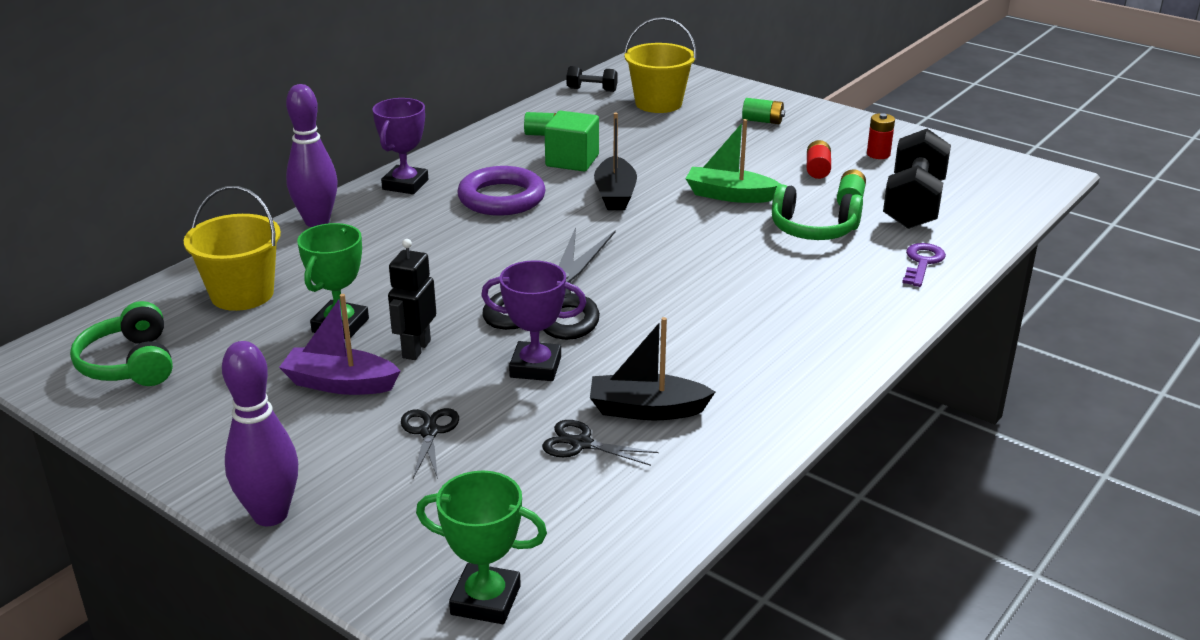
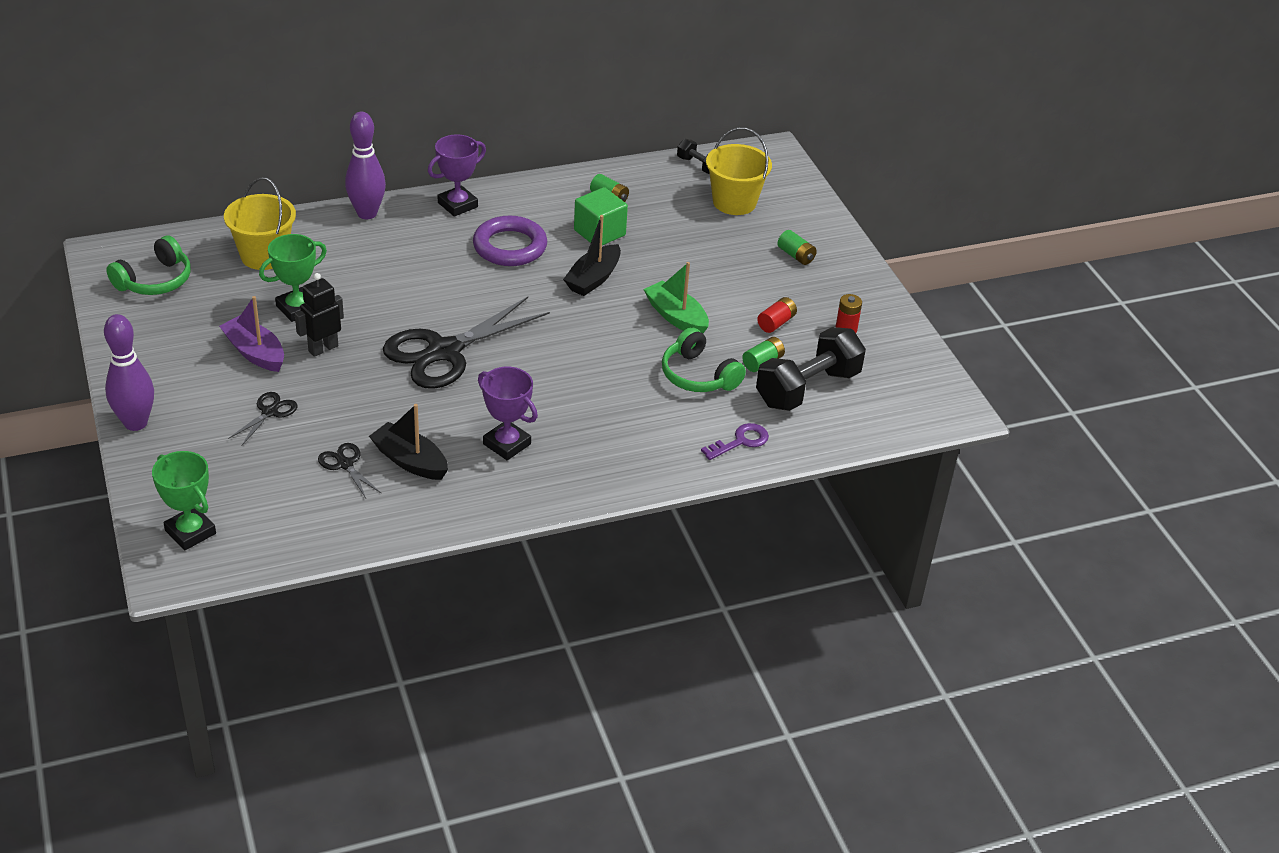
camera: 30 degrees right, 10 degrees up
(129, 364) = (155, 280): green headphones -> green headphones turned 150 degrees counterclockwise
(535, 367) = (379, 397): purple trophy -> purple trophy (507, 444)

